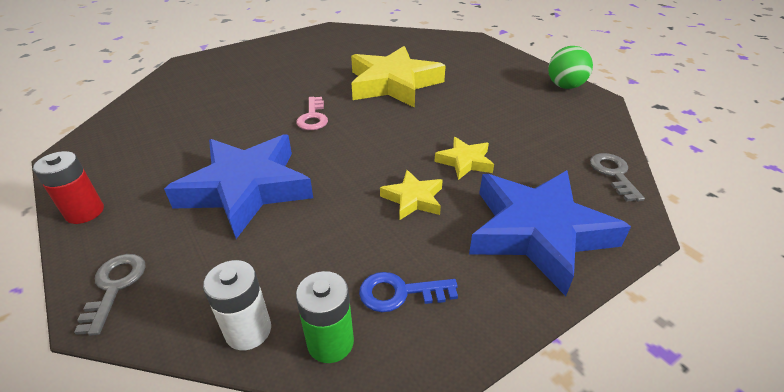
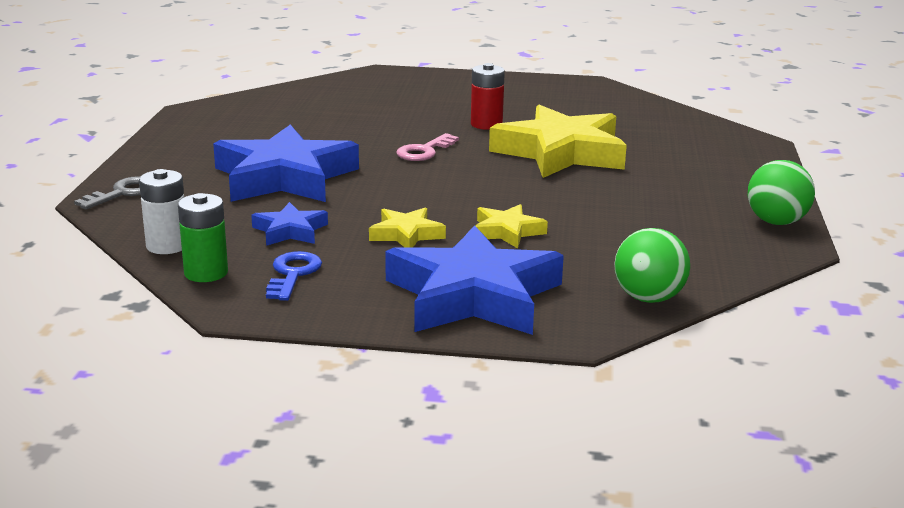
camera: 40 degrees right, 15 degrees down
(85, 212) = (157, 148): red battery -> red battery (486, 124)
(329, 244) = (290, 231): none -> blue star
(400, 293) = (293, 274): blue key -> blue key turned 60 degrees clockwise
(613, 174) = (648, 298): grey key -> green ball

